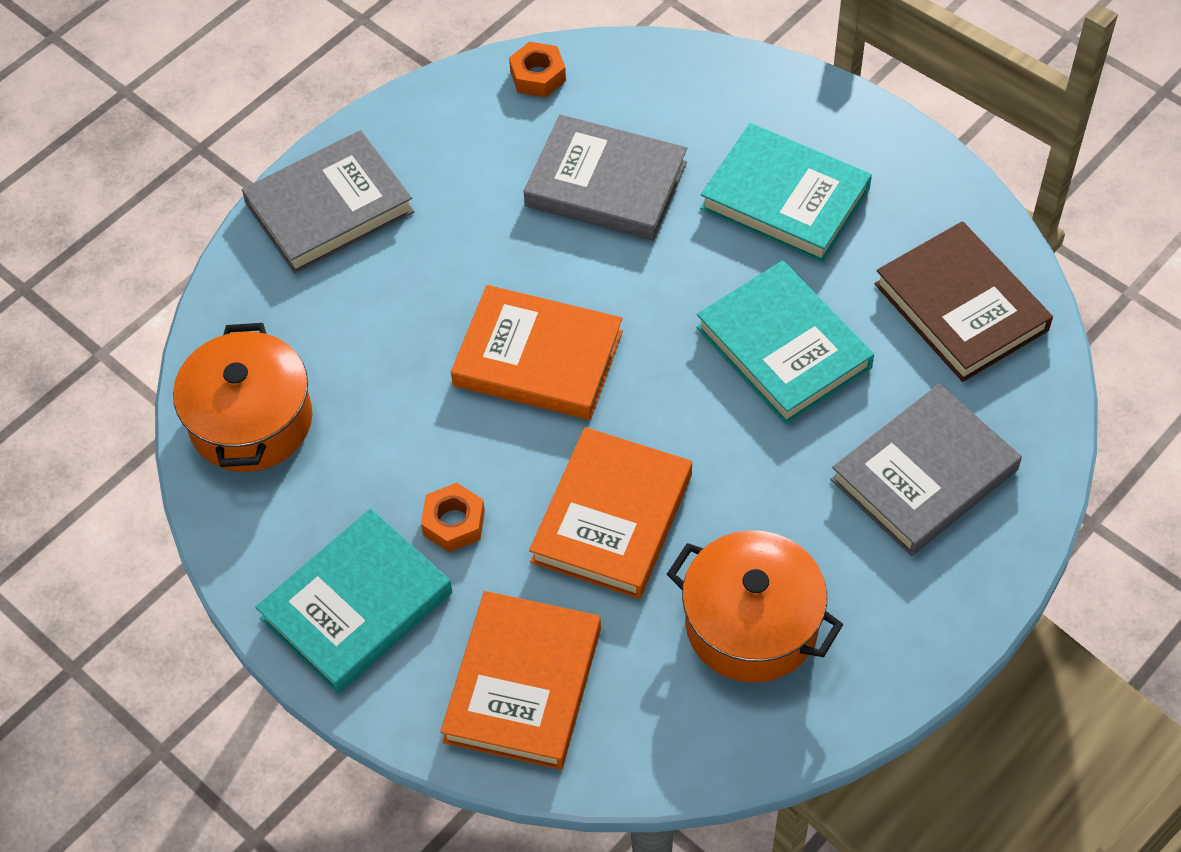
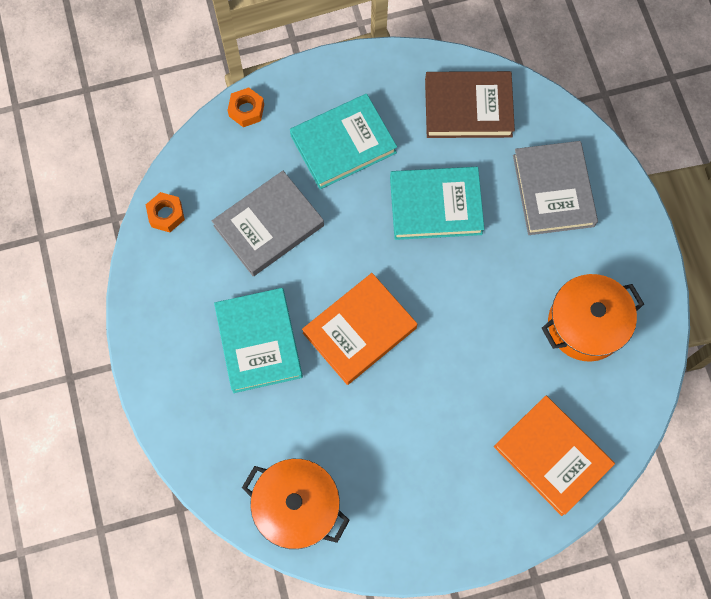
camera: 60 degrees left, 15 degrees up
(329, 208) = (177, 382): grey book -> none
(356, 606) = (453, 514): turquoise book -> turquoise book (259, 342)
(454, 523) = (434, 435): orange nut -> orange nut (246, 110)
(612, 518) = (483, 353): orange book -> none

